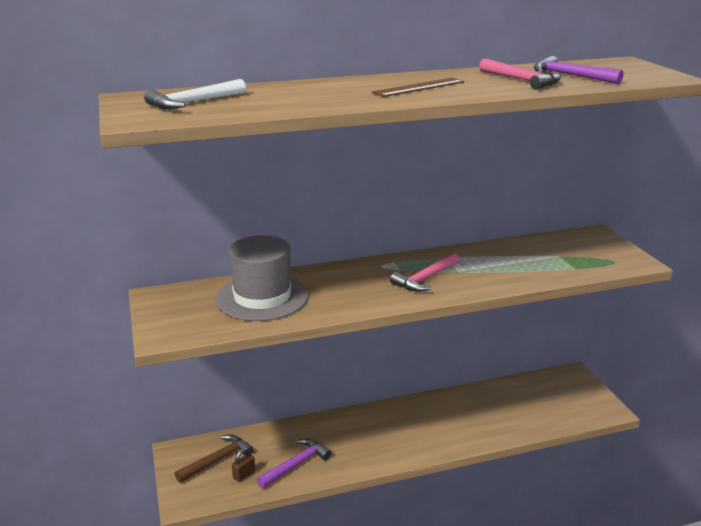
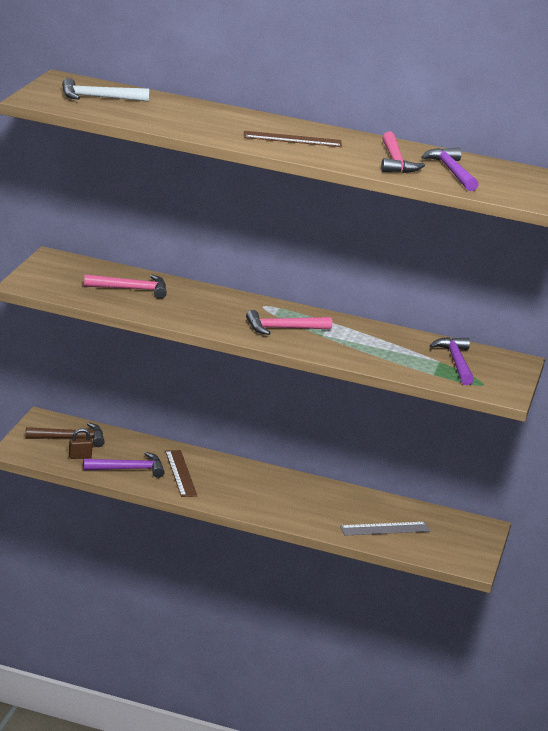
camera: 30 degrees right, 0 degrees up
(262, 297) = (131, 289): grey hat -> pink hammer
(338, 445) = (180, 473): none -> brown ruler
(526, 412) = (385, 529): none -> grey ruler
(569, 252) = (456, 362): none -> purple hammer

